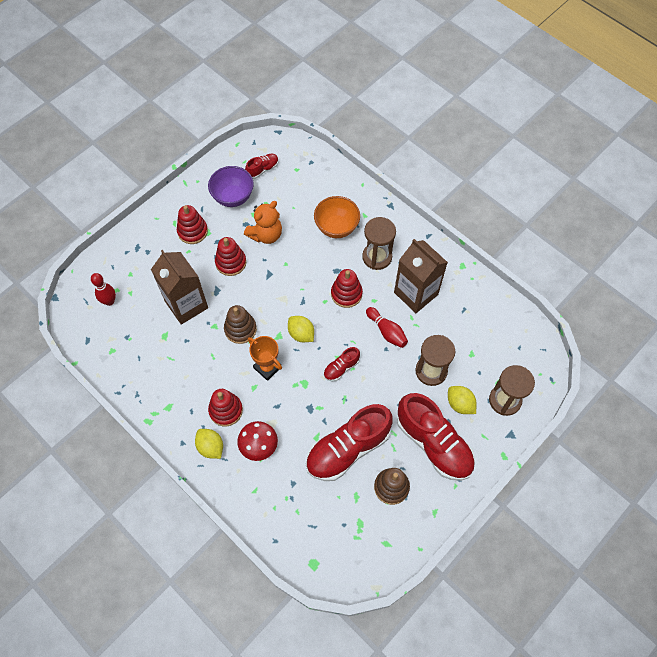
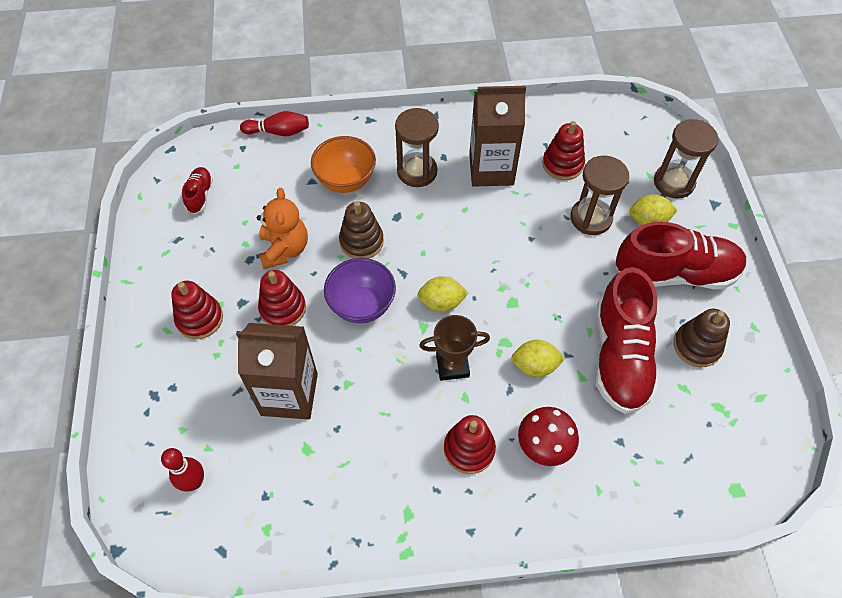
camera: 50 degrees left, 5 degrees down
(210, 447) = (503, 501): yellow lemon -> yellow lemon (535, 366)
(233, 197) = (202, 247): purple bowl -> purple bowl (362, 305)
(240, 329) = (378, 359): brown stacking toy -> brown stacking toy (361, 241)
(267, 367) = (452, 365): orange trophy -> brown trophy
(341, 368) = (517, 294): red shoe -> none
(346, 294) = (433, 227): red stacking toy -> red stacking toy (562, 164)
(387, 331) = (511, 223): red bowling pin -> red bowling pin (278, 132)

